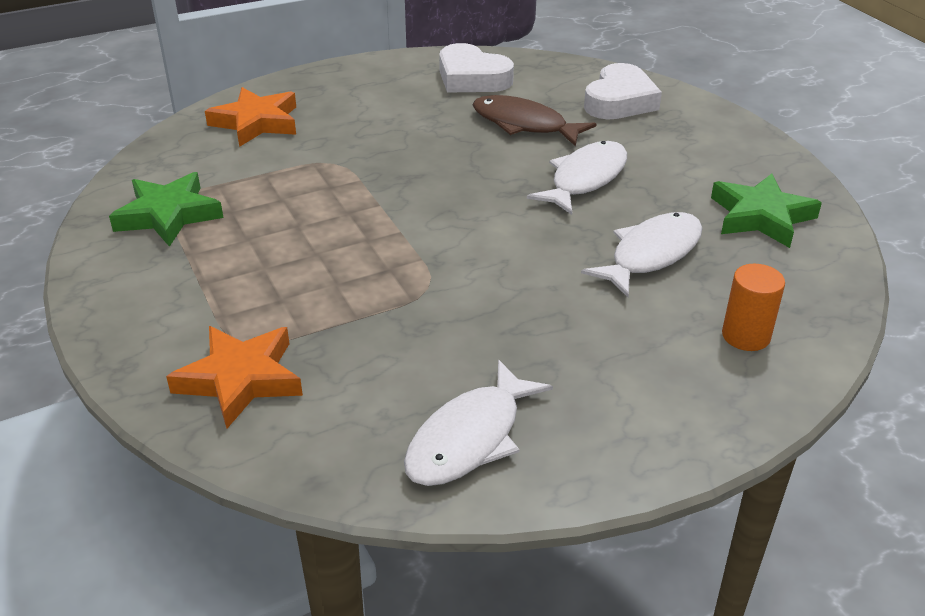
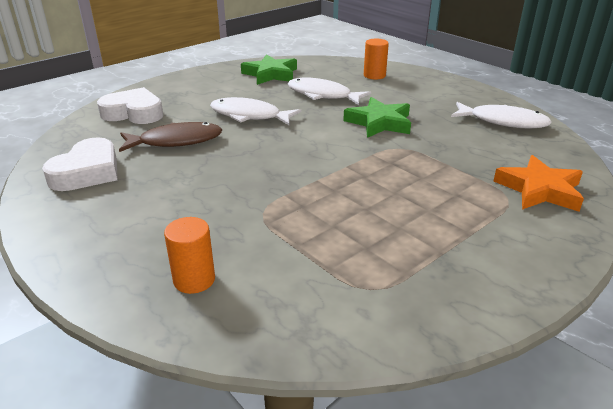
camera: 105 degrees left, 5 degrees down
(168, 215) = (396, 284): green star -> green star (379, 123)
(256, 122) = (194, 280): orange star -> orange cylinder
(524, 124) = (176, 141): brown fish -> brown fish turned 120 degrees counterclockwise

